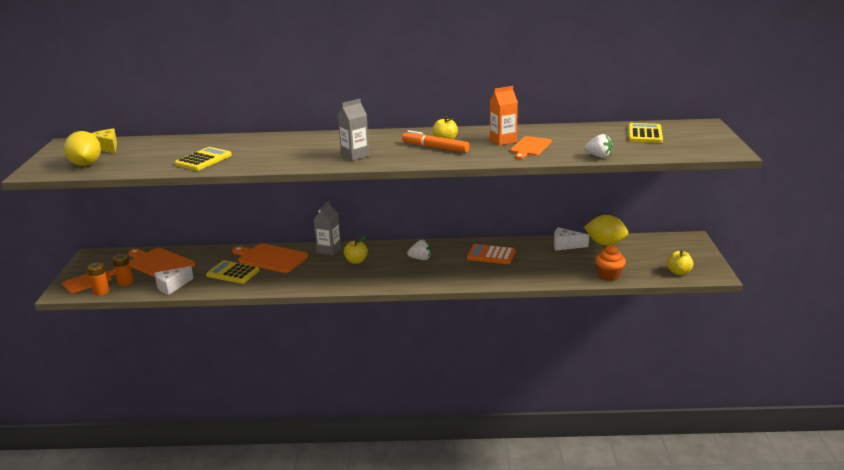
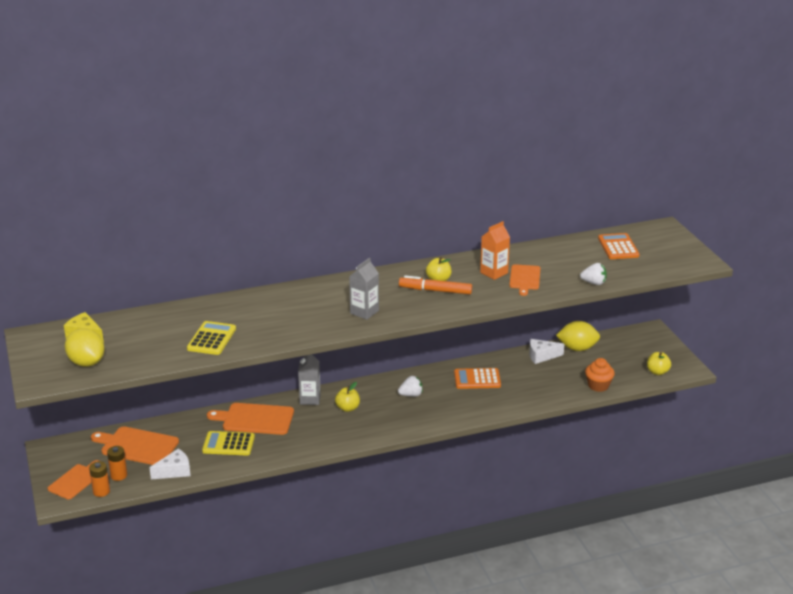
camera: 20 degrees left, 5 degrees up
(172, 286) = (174, 471): white cheese -> white cheese turned 150 degrees counterclockwise
(645, 134) = (618, 247): yellow calculator -> orange calculator

